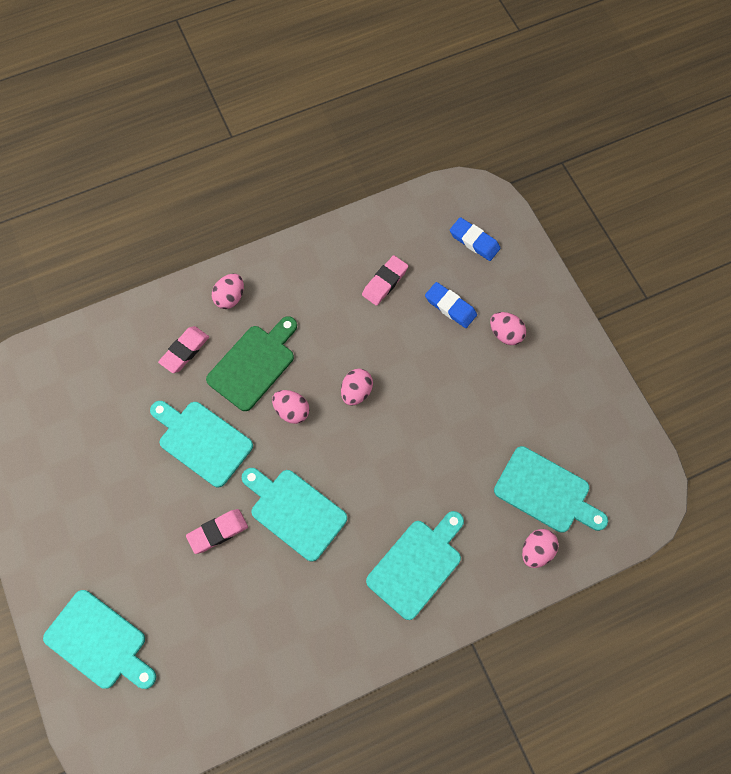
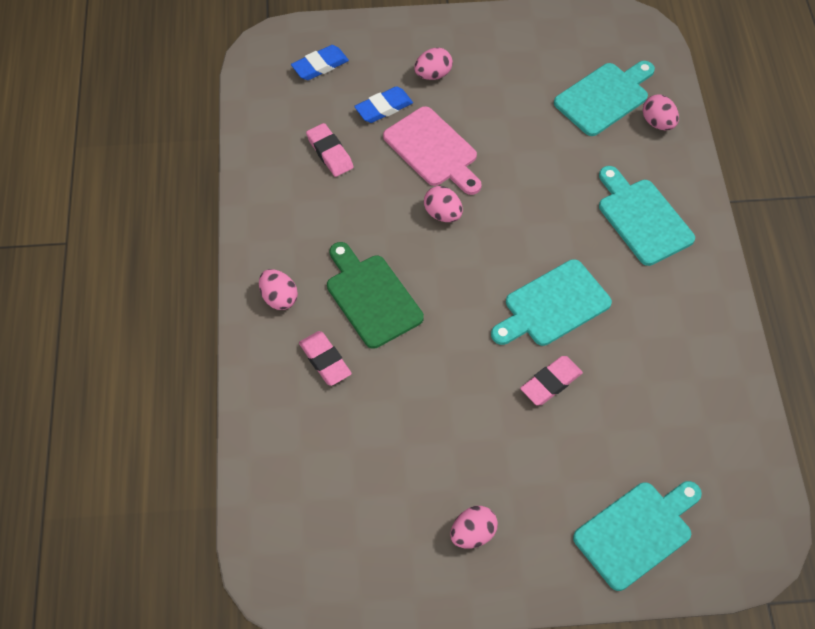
camera: 70 degrees left, 10 degrees down
(202, 441) = (441, 371): turquoise cutting board -> none
(218, 532) = (551, 383): pink eraser -> pink eraser turned 60 degrees clockwise
(292, 411) = (440, 277): pink egg -> pink egg (473, 534)
(421, 362) = (433, 150): none -> pink cutting board

